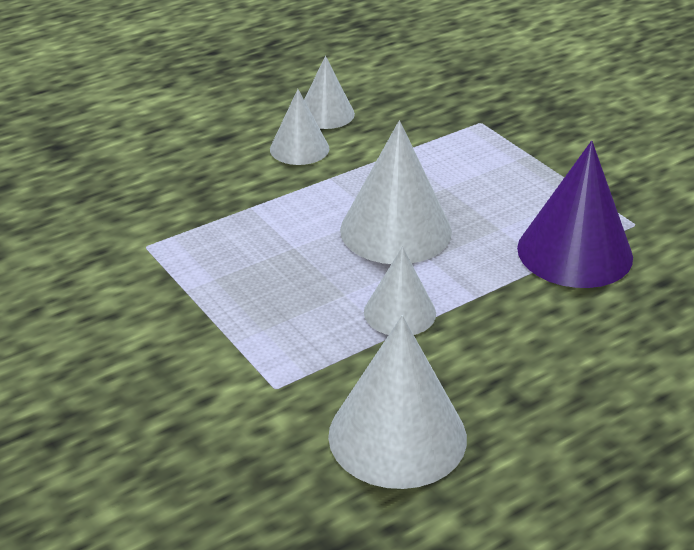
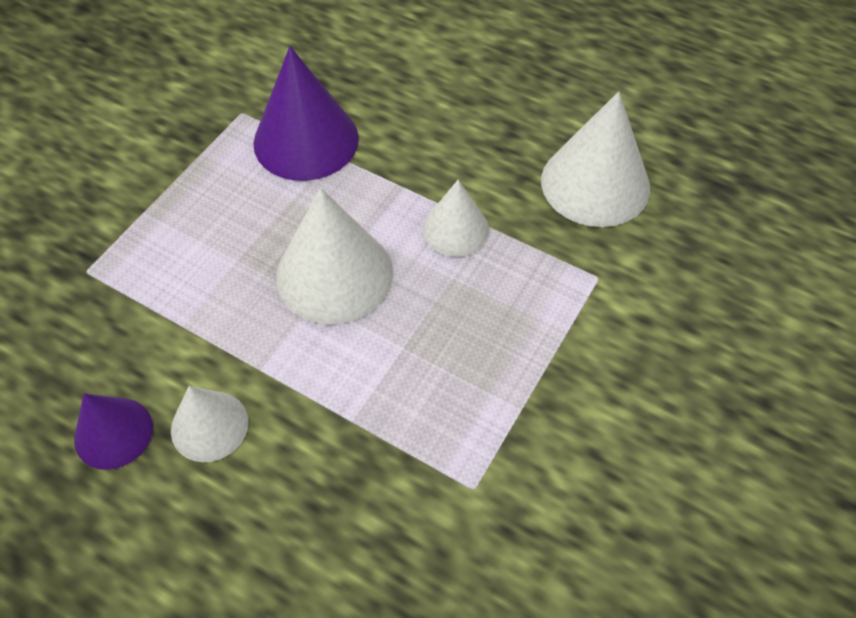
camera: 115 degrees left, 20 degrees up
(326, 114) = (113, 433): white cone -> purple cone

